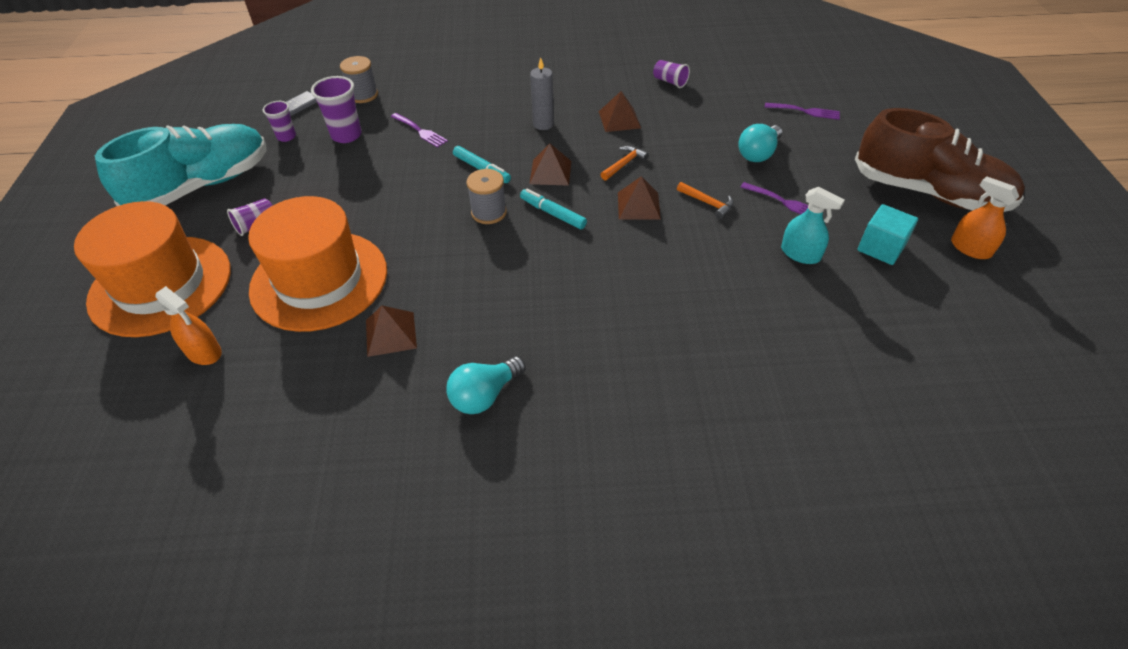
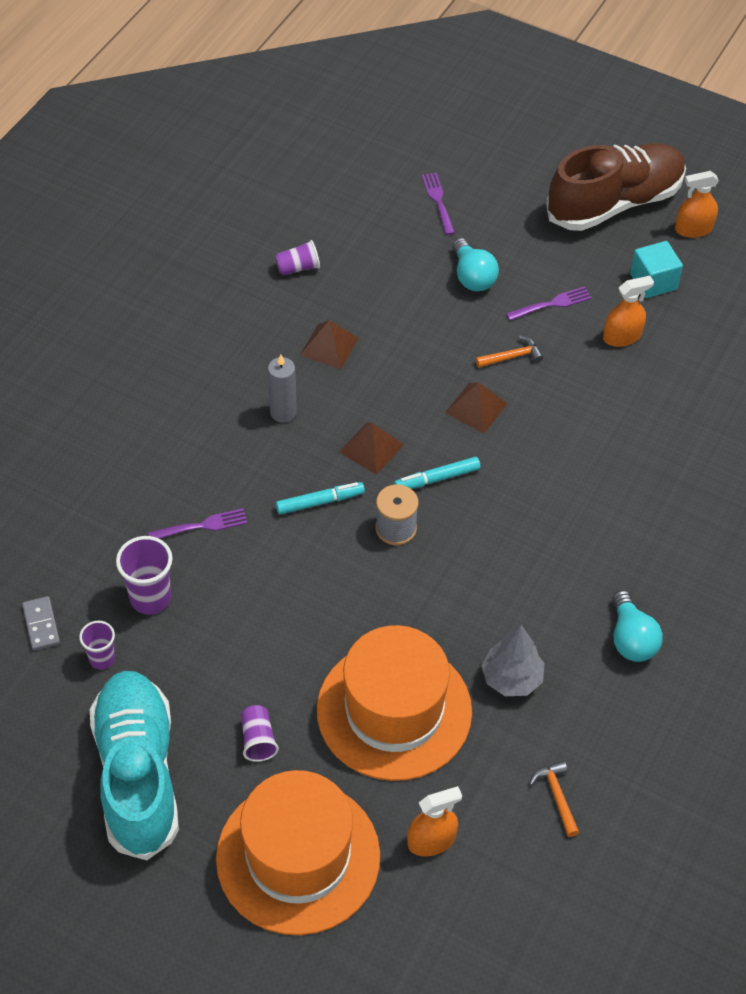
camera: 60 degrees left, 5 degrees up
(363, 95) = (75, 550): grey spool -> none
(391, 334) = (512, 678): brown pyramid -> grey tree
(624, 164) = (406, 384): orange hammer -> orange hammer (557, 796)
(800, 254) = (622, 336): turquoise spray bottle -> orange spray bottle
(805, 111) = (438, 201): purple fork -> purple fork turned 60 degrees counterclockwise

